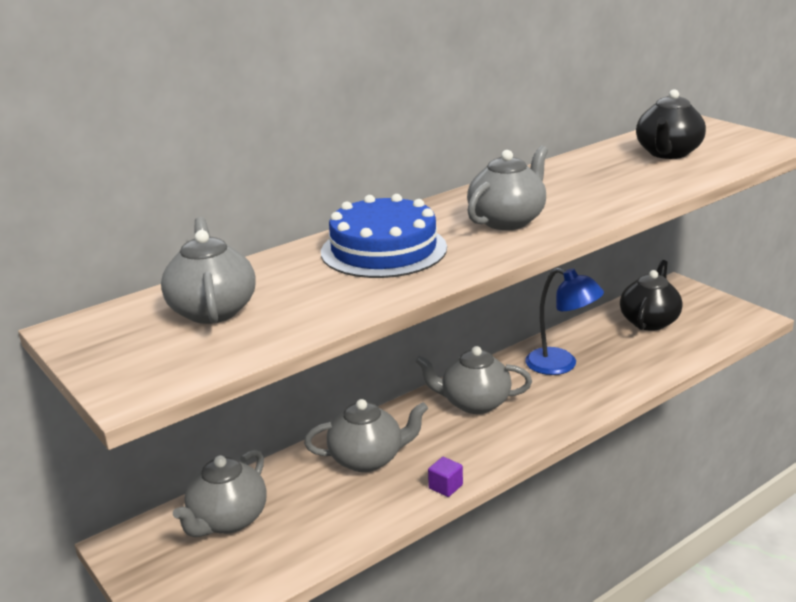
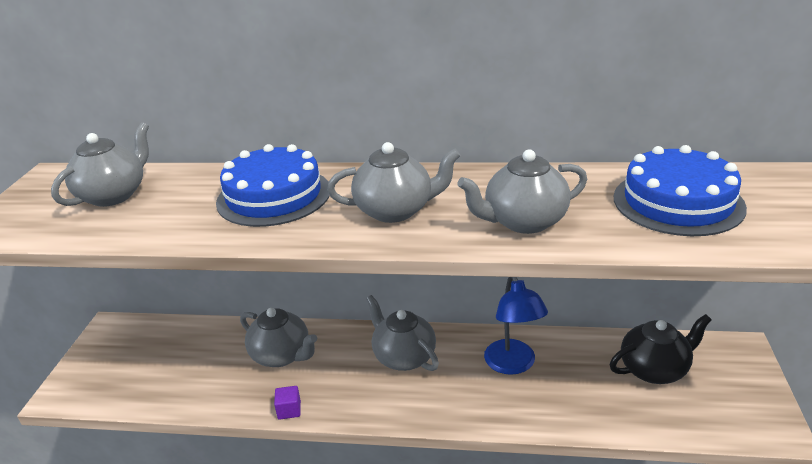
camera: 45 degrees right, 5 degrees up
(227, 520) = (164, 346): grey teapot -> grey teapot (524, 222)
(668, 153) = (678, 202): black teapot -> blue cake

